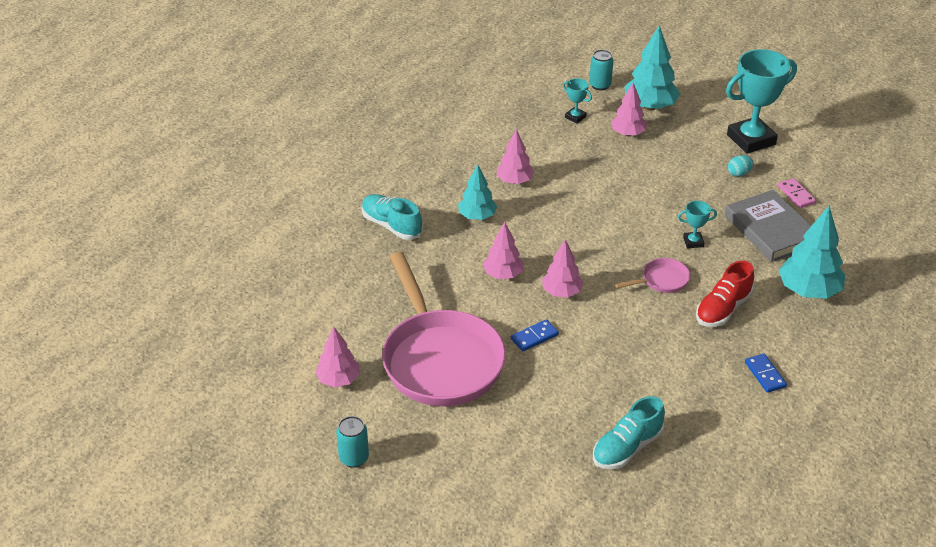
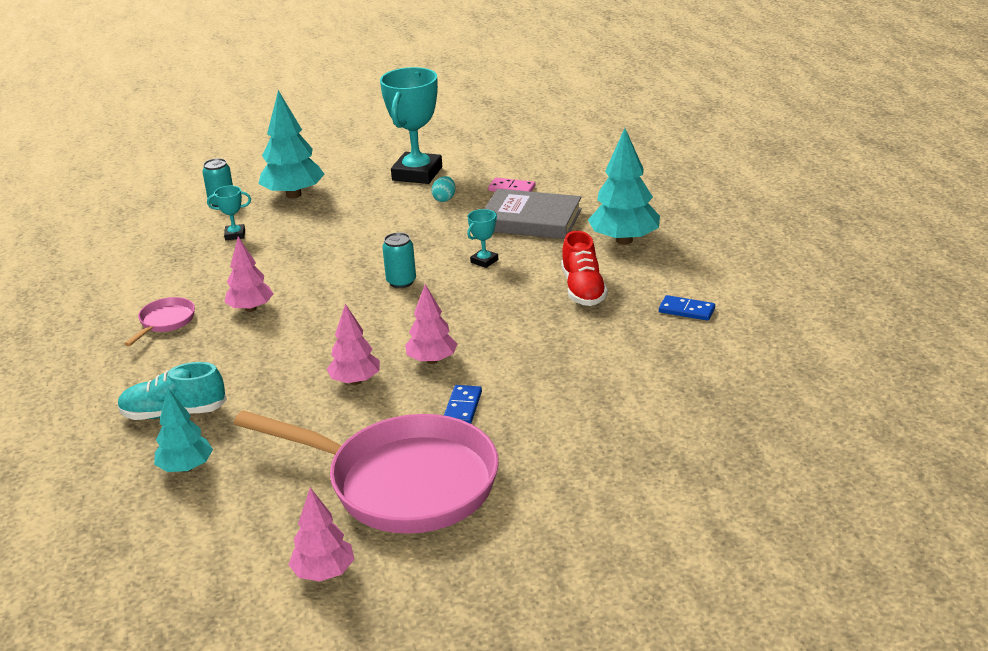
camera: 45 degrees left, 10 degrees down
(354, 458) = (450, 625): turquoise can -> turquoise can (401, 282)
(477, 216) = (256, 354): turquoise tree -> turquoise tree (186, 468)
(627, 448) = (674, 429): turquoise shoe -> none
(628, 133) = (304, 222): pink tree -> none
(662, 280) = (503, 300): pink pan -> pink pan (165, 322)

